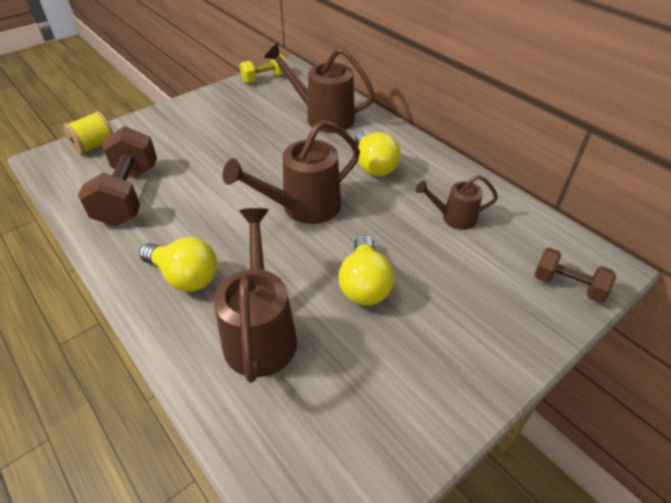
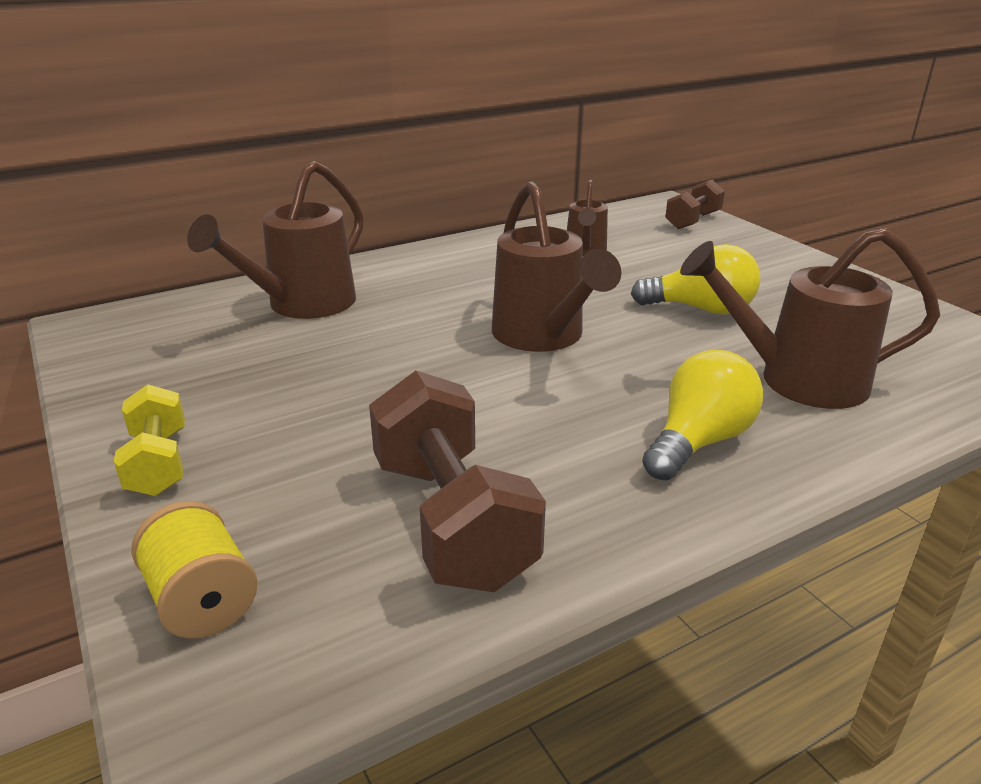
camera: 80 degrees left, 15 degrees down
(128, 195) = (452, 521): brown dumbbell -> brown dumbbell turned 60 degrees clockwise
(264, 79) = (104, 350): yellow dumbbell -> yellow dumbbell (158, 463)
(373, 165) = (461, 281): yellow light bulb -> none

